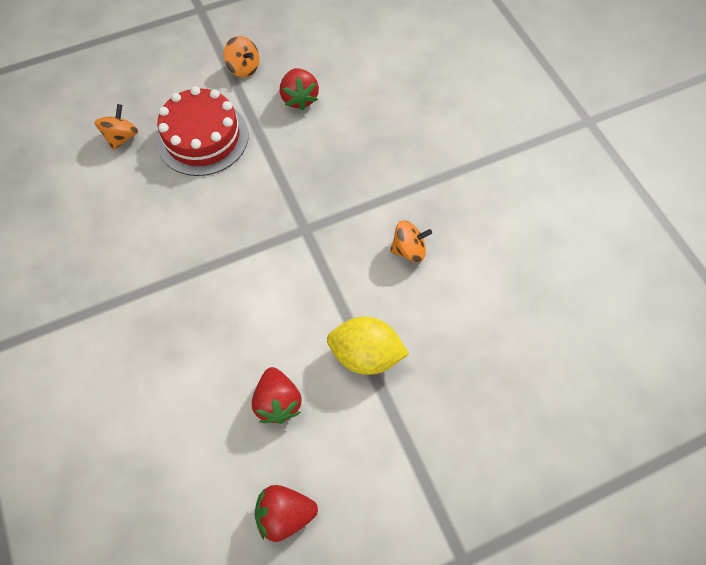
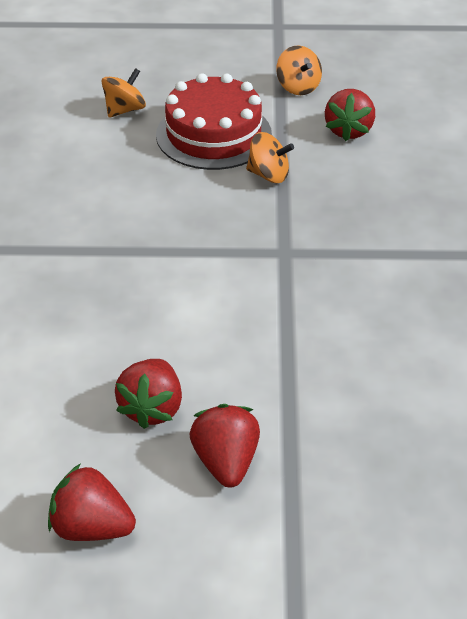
camera: 25 degrees right, 20 degrees down
(347, 422) = (226, 461): none -> red strawberry
(366, 355) = (290, 400): yellow lemon -> none
(409, 250) = (406, 313): orange spinning top -> orange spinning top (268, 175)

